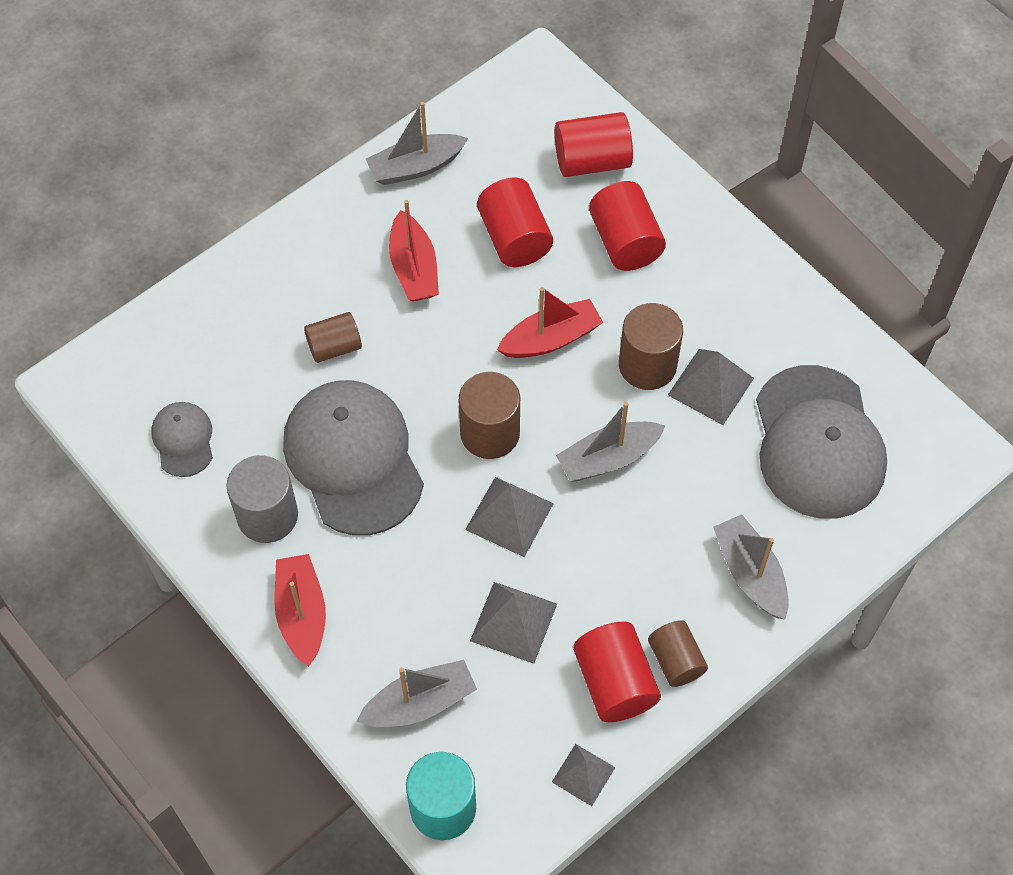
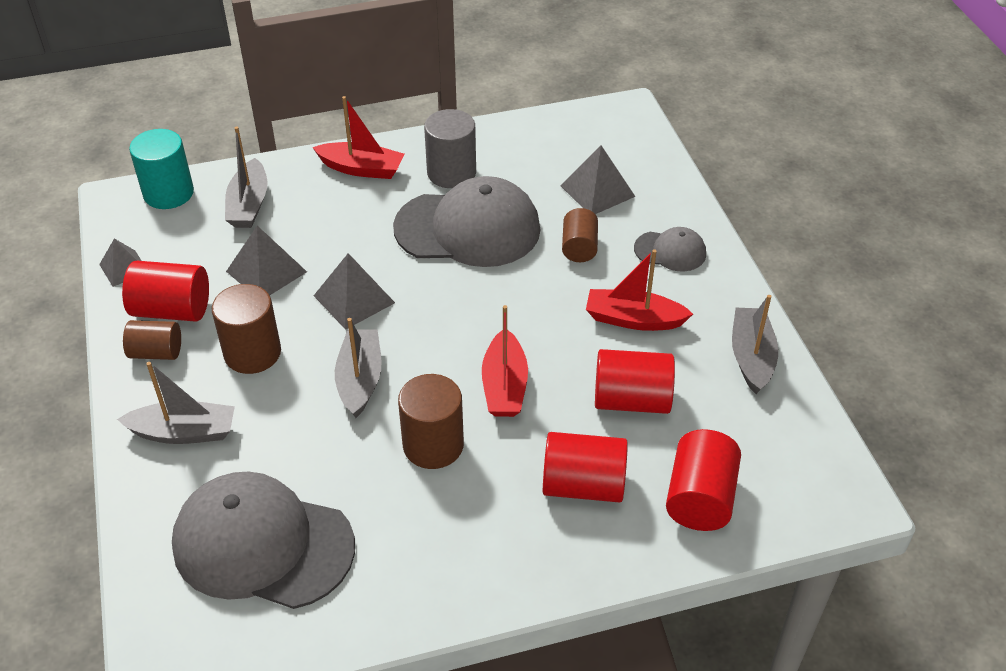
camera: 115 degrees right, 15 degrees down
(183, 440) = (544, 149): grey cap -> grey cap (670, 251)
(490, 433) = (437, 313): brown cylinder -> brown cylinder (252, 353)
(711, 386) = (379, 484): grey pyramid -> grey pyramid (597, 191)

